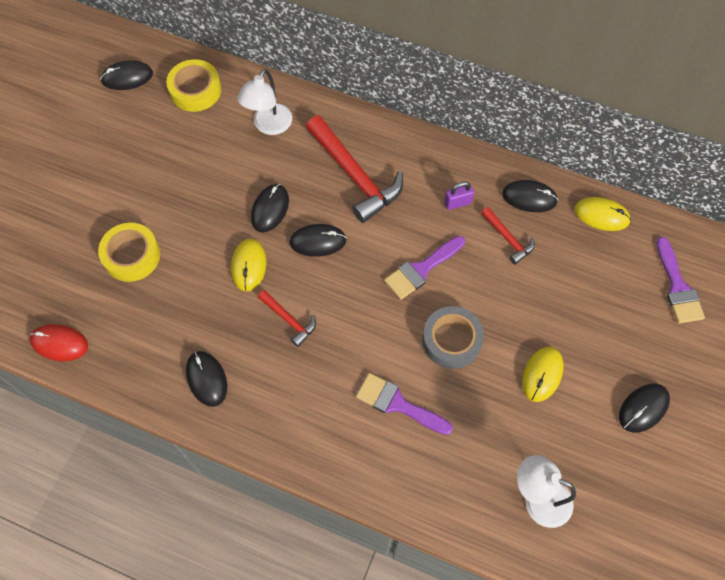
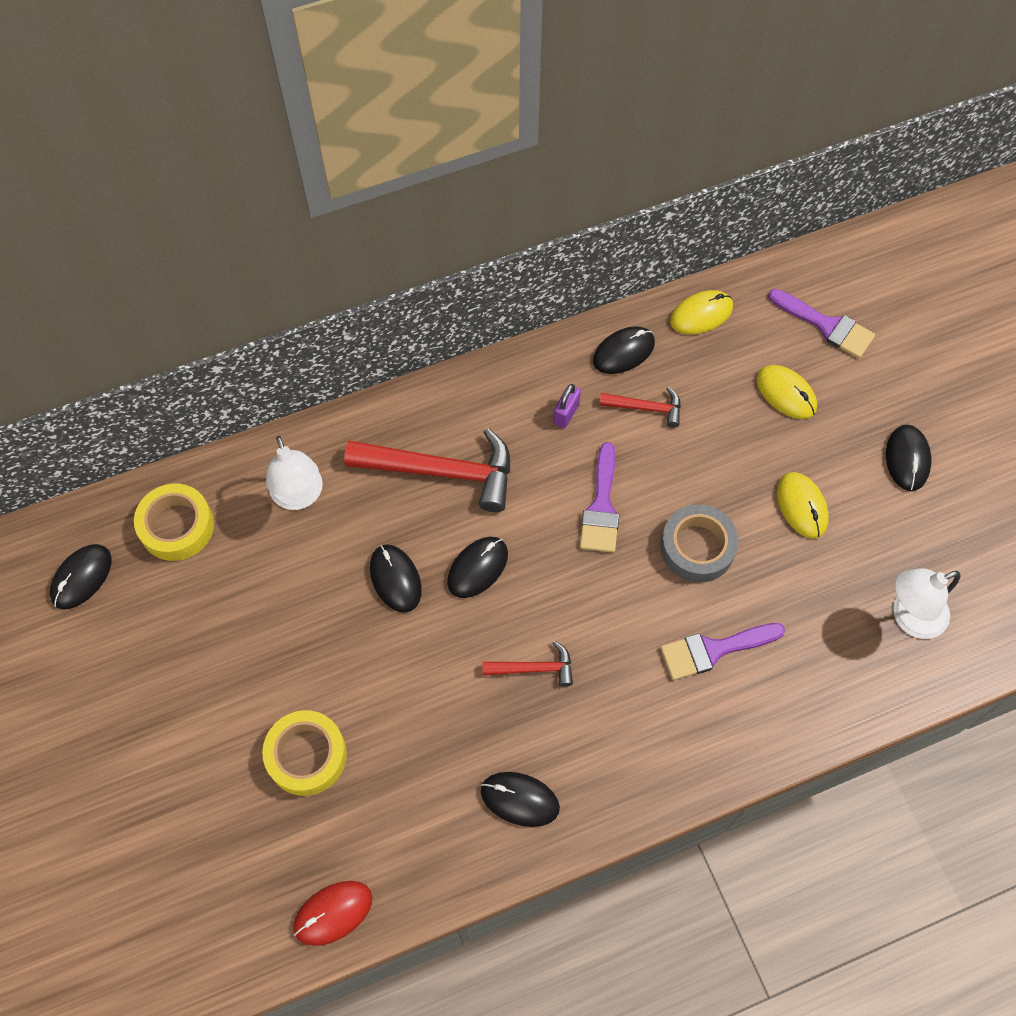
camera: 45 degrees left, 0 degrees up
(249, 266) = (437, 653): yellow mouse -> yellow mouse (786, 393)

